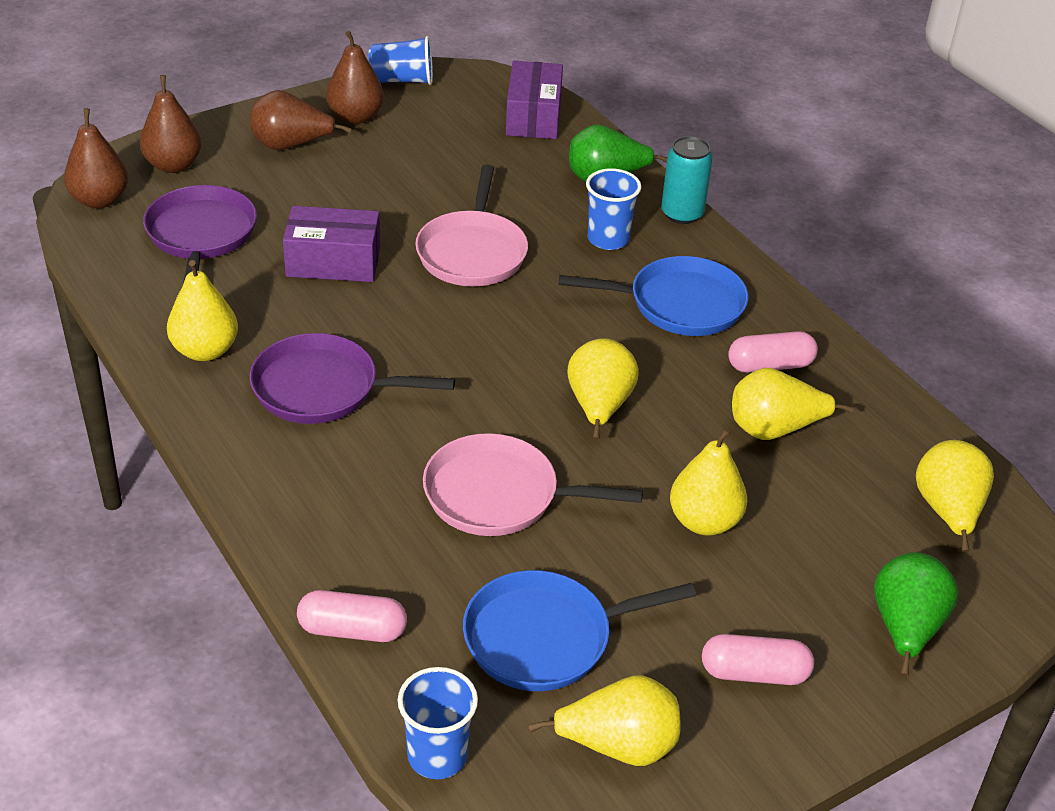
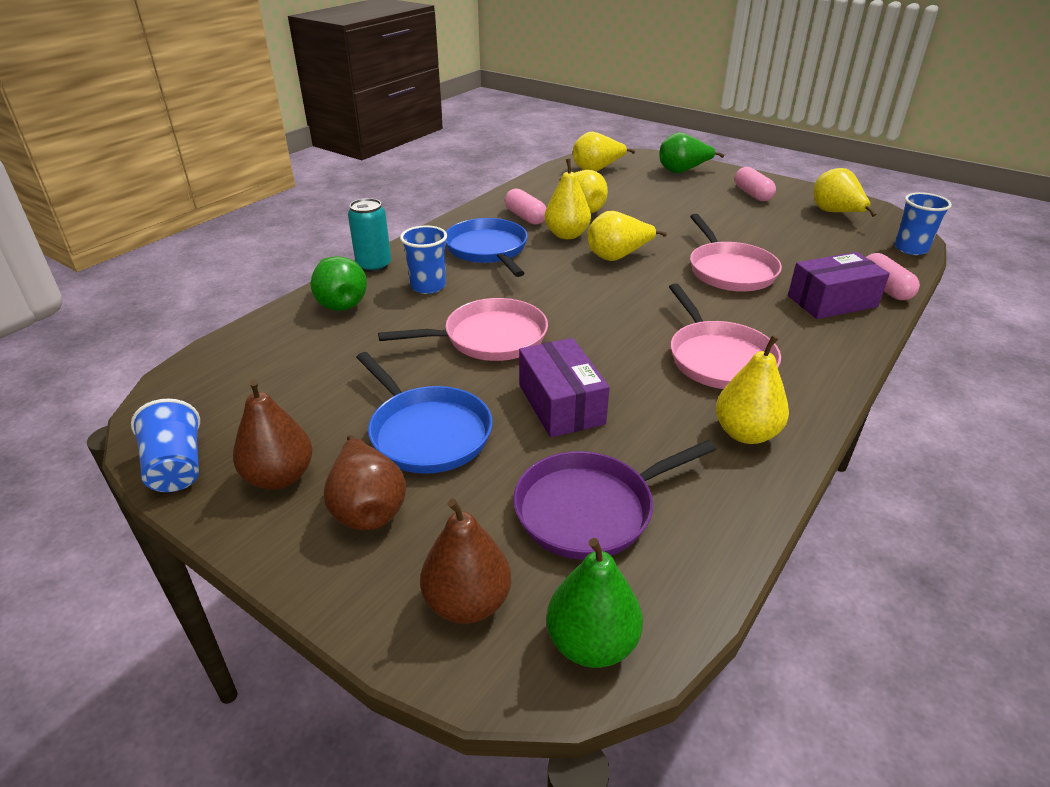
camera: 110 degrees left, 5 degrees down
(100, 200) = (591, 643): brown pear -> green pear
(322, 388) = (719, 359): purple pan -> pink pan
(533, 117) = (241, 359): purple box -> purple box (832, 301)
(544, 638) = (806, 239): blue pan -> blue pan (427, 433)
(704, 521) = (674, 216): yellow pear -> yellow pear (567, 235)

